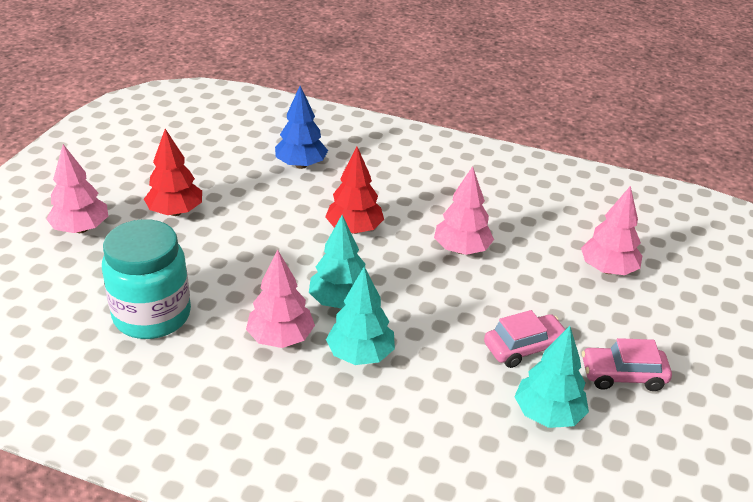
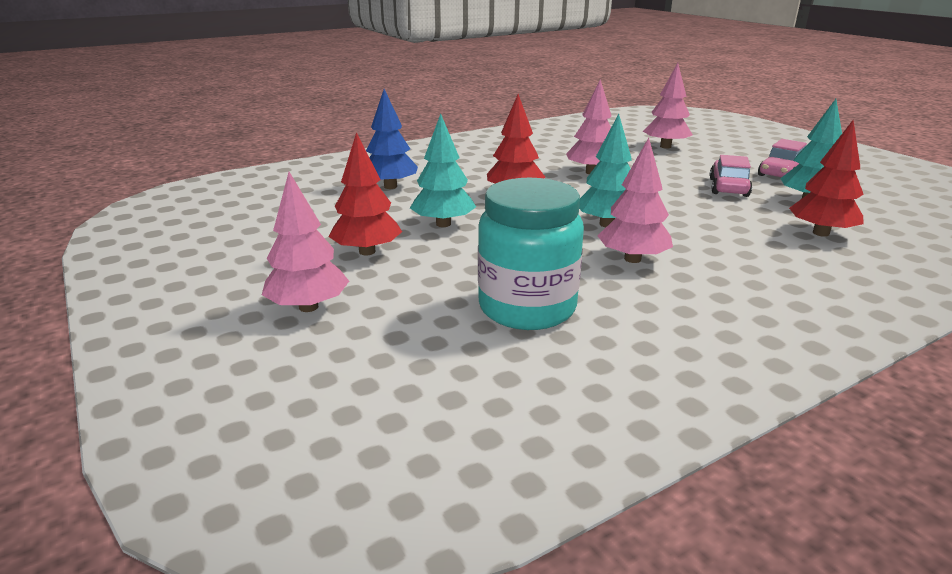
camera: 50 degrees left, 10 degrees down
(360, 355) = (687, 236): turquoise tree -> turquoise tree (443, 224)
(459, 440) = (821, 233): none -> red tree

